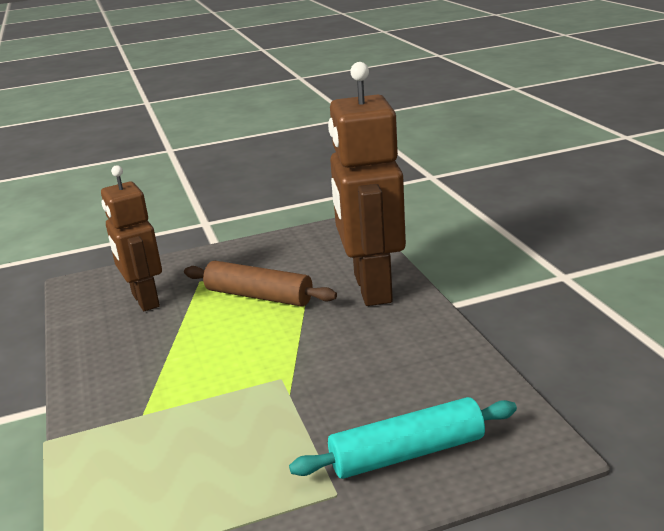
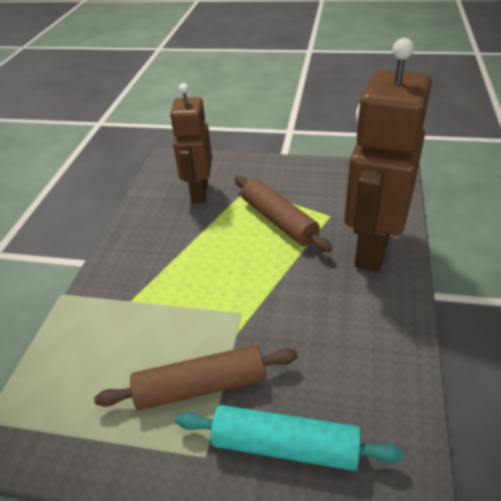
camera: 30 degrees right, 15 degrees up
(287, 448) = (201, 386): none -> brown rolling pin

